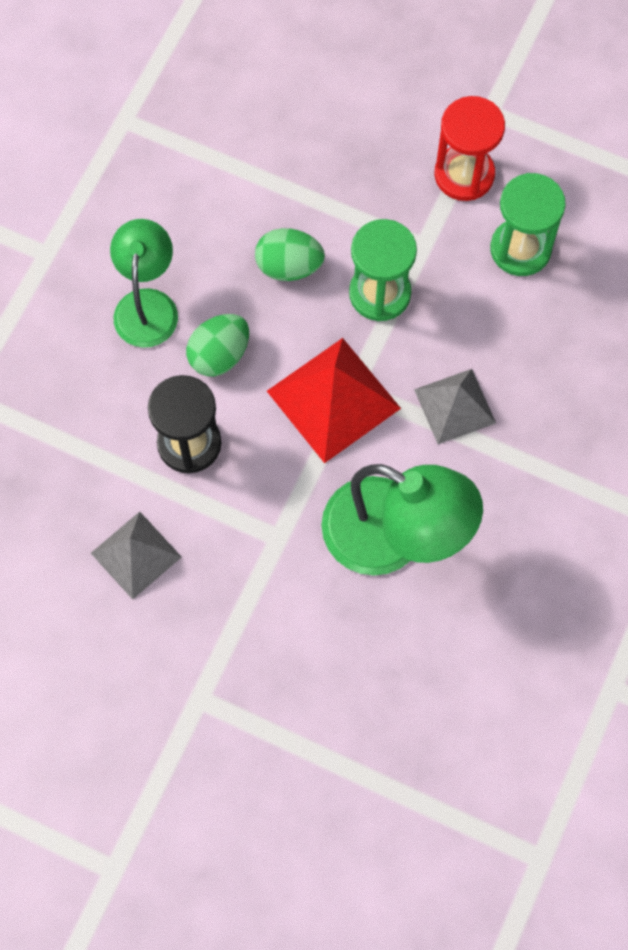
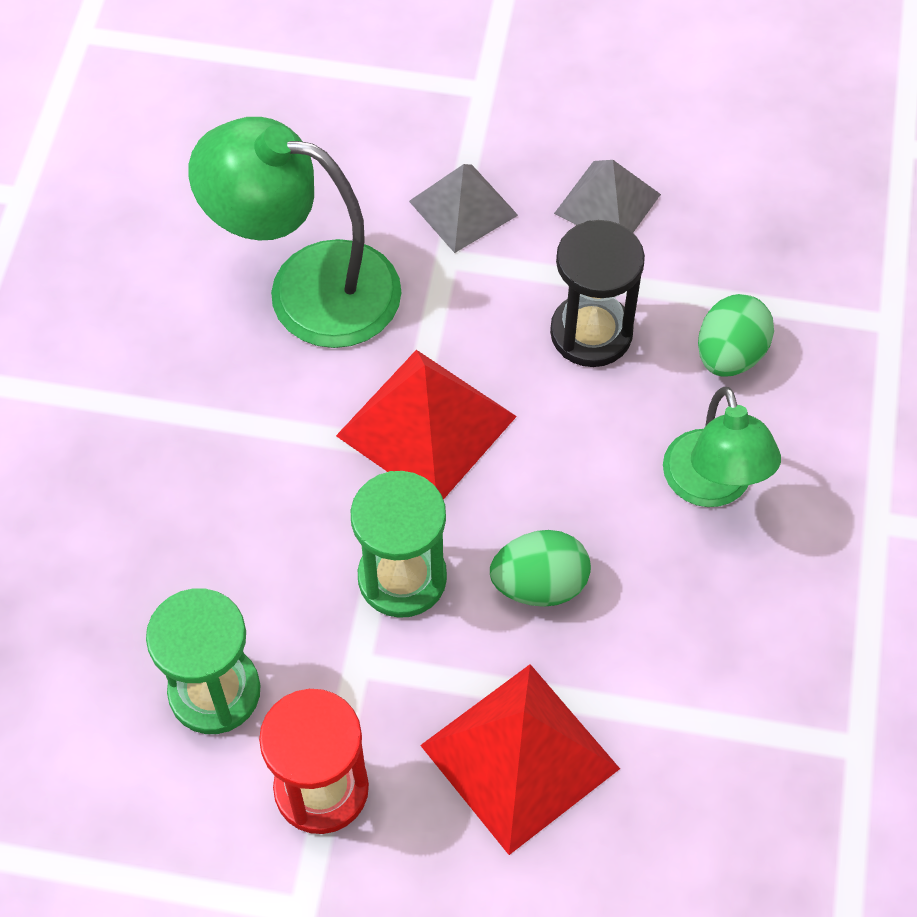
camera: 165 degrees right, 10 degrees down
(219, 355) = (592, 445): green egg -> green egg (730, 355)
(336, 164) = (519, 757): none -> red pyramid
(455, 406) = (265, 455): grey pyramid -> grey pyramid (463, 208)

